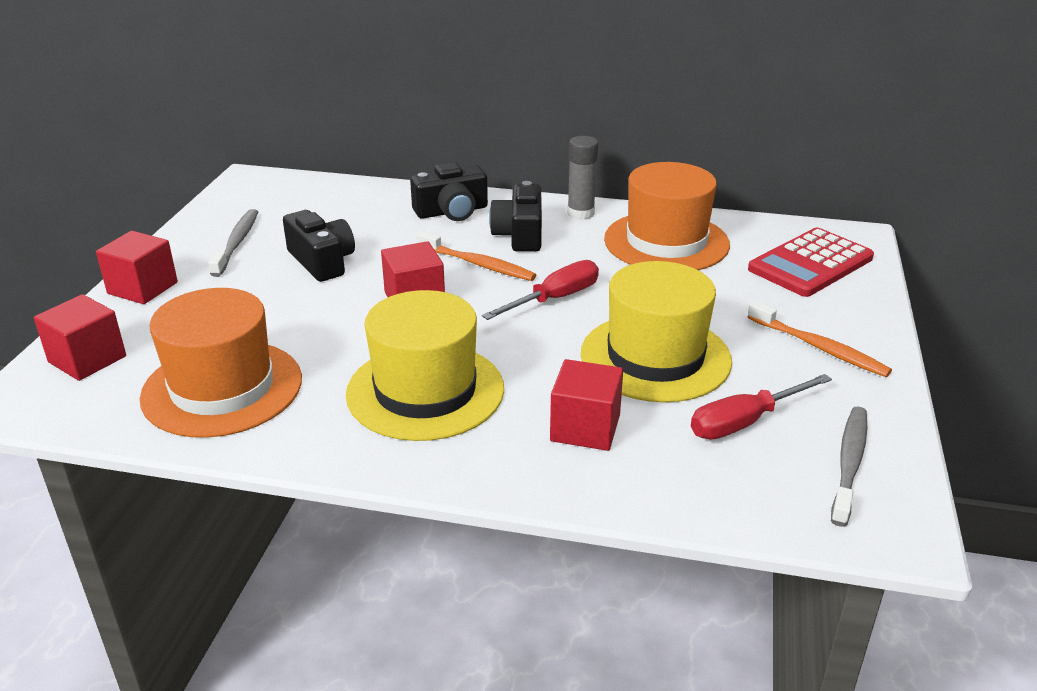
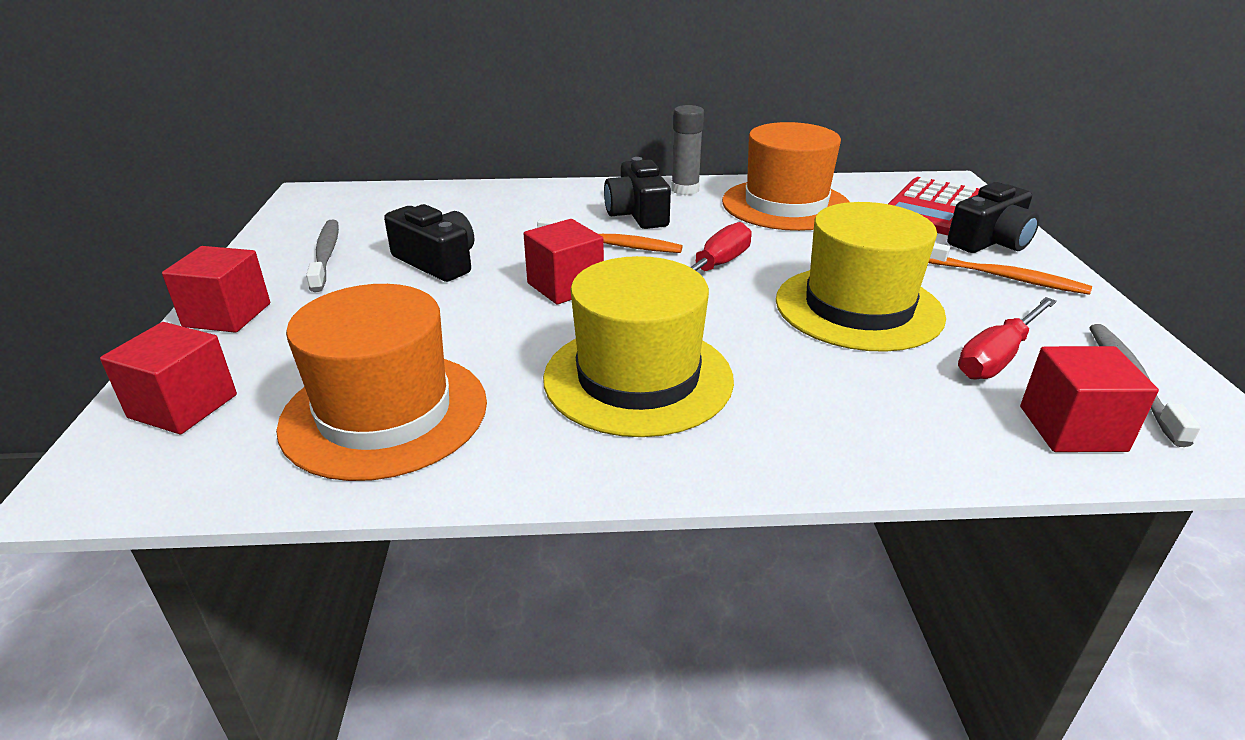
camera: 15 degrees left, 0 degrees up
(452, 211) = (553, 201): black camera -> black camera (990, 241)
(585, 428) = (842, 389): red cube -> red cube (1072, 428)

